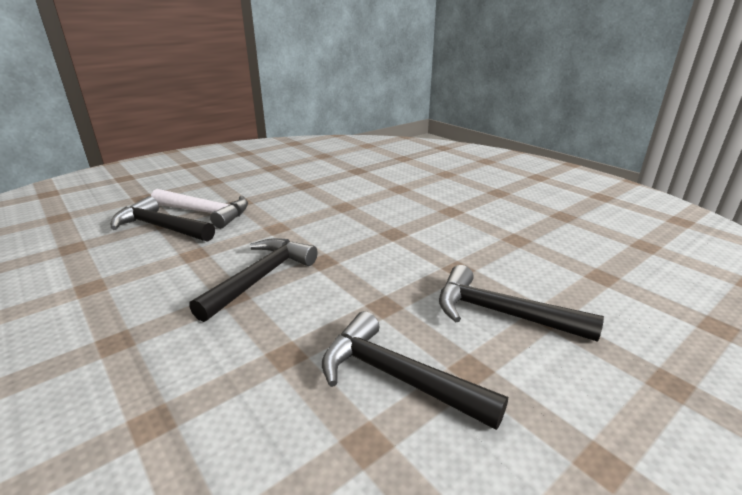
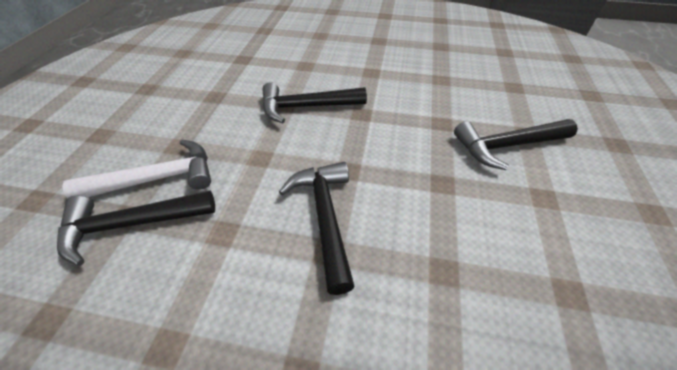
camera: 40 degrees left, 20 degrees up
(397, 377) = (523, 234): black hammer -> black hammer (306, 107)

